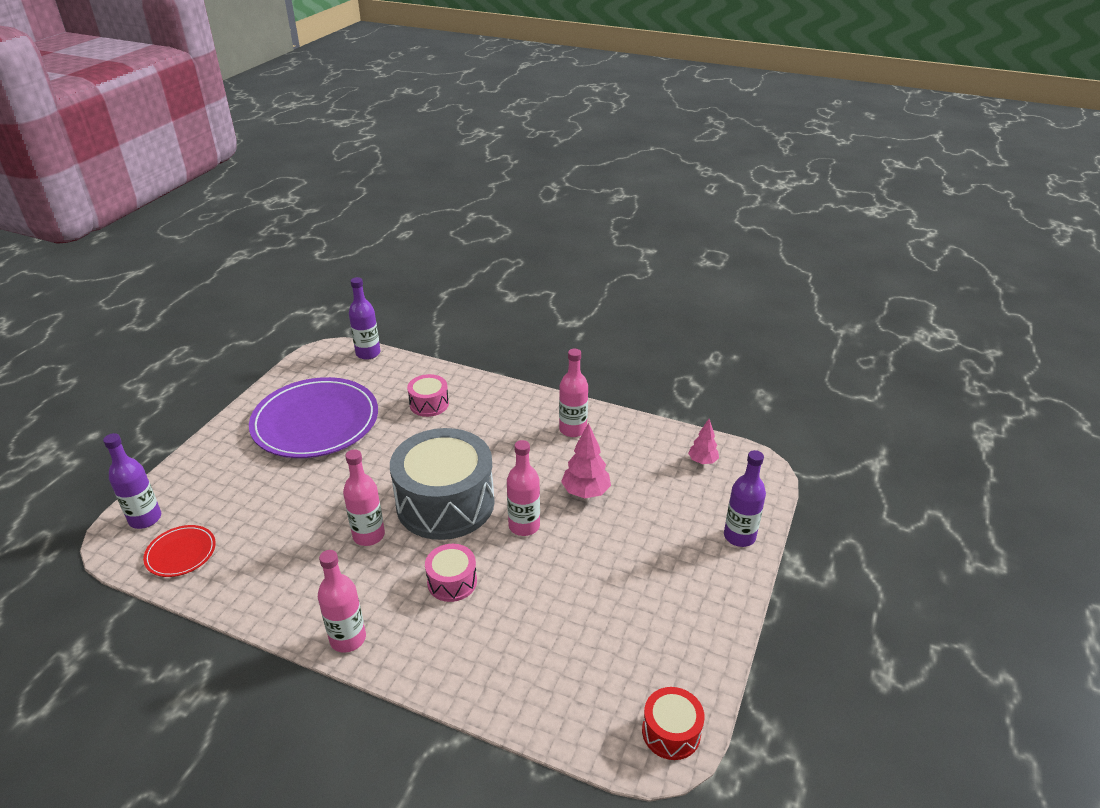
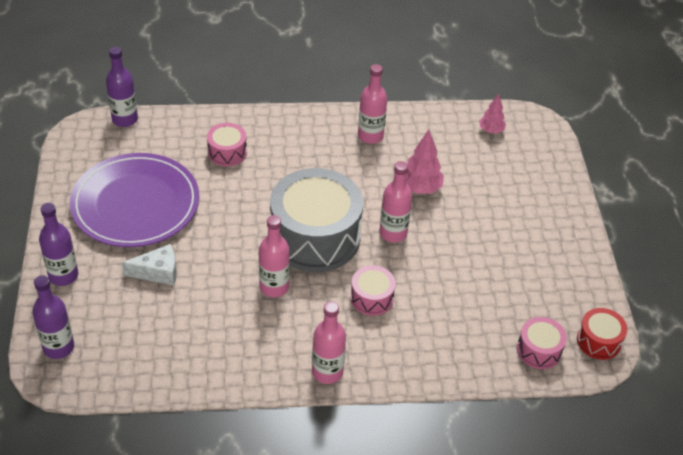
camera: 30 degrees left, 10 degrees up
(181, 553) = (123, 363): red plate -> none
(281, 485) = (158, 272): none -> white cheese
(590, 712) = (539, 350): none -> pink drum
(739, 536) = (556, 184): purple bottle -> purple bottle (63, 276)

